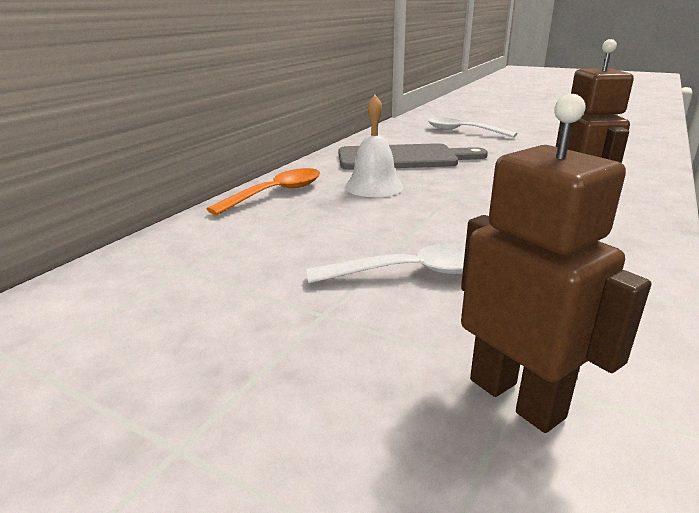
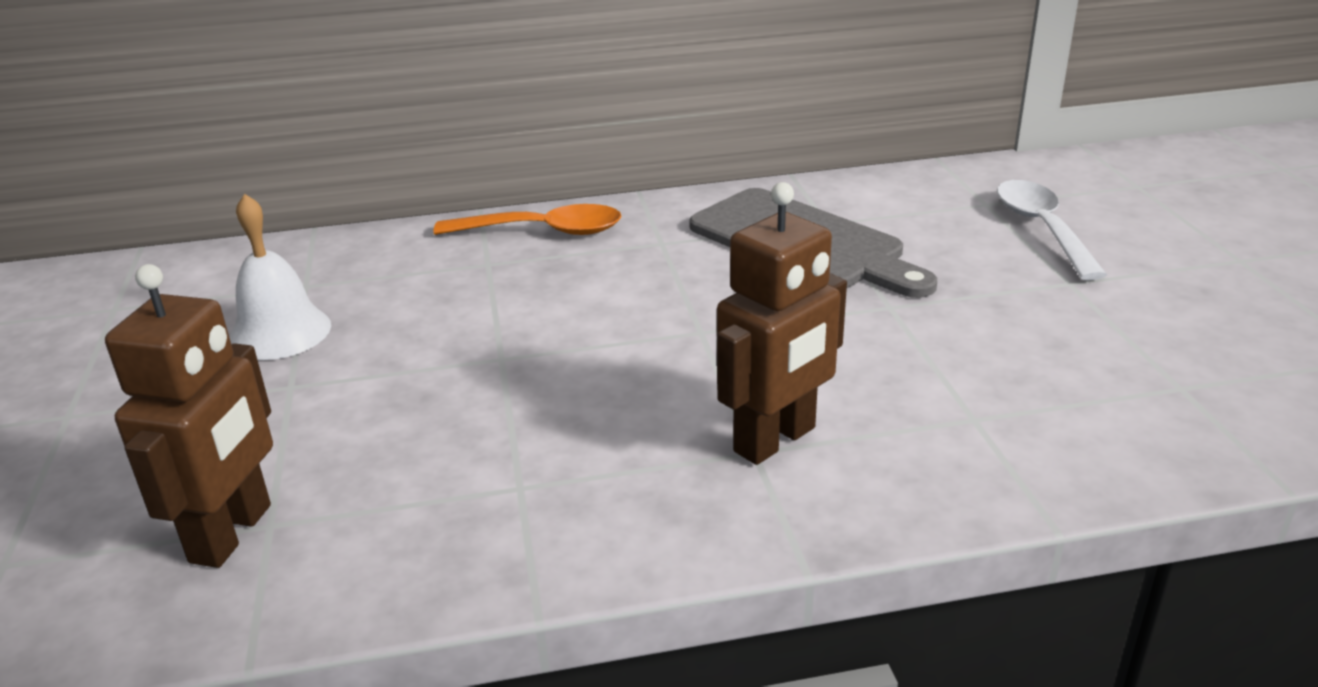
camera: 50 degrees right, 5 degrees up
(374, 186) = (652, 272): white bell -> white bell (279, 332)
(413, 272) = (425, 396): white spoon -> none

